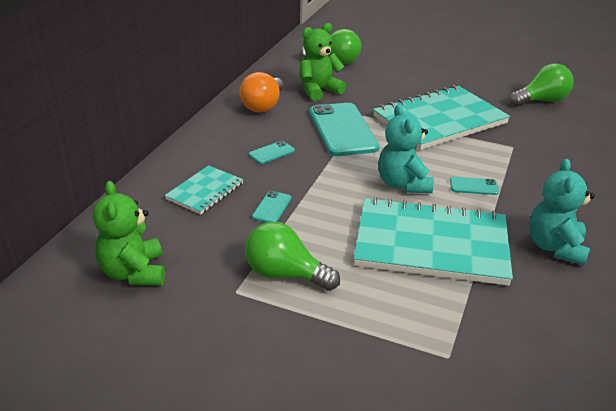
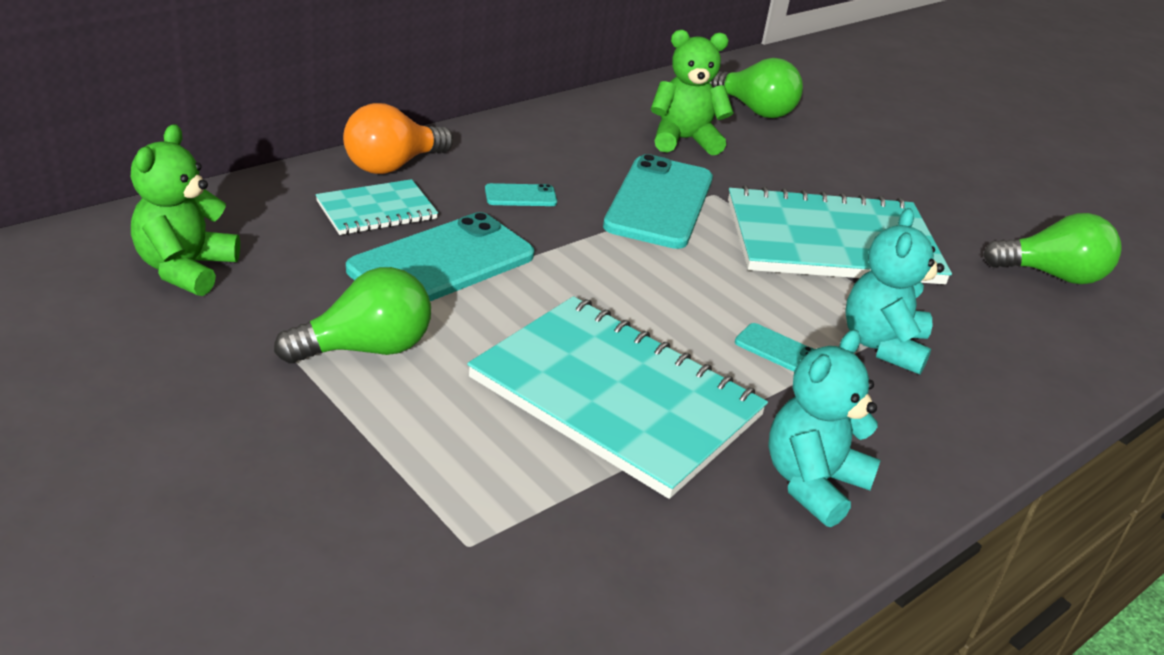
camera: 25 degrees right, 0 degrees up
(263, 106) = (578, 133): orange light bulb -> orange light bulb (392, 165)
(272, 207) = (442, 263): turquoise phone -> turquoise phone, size x2.30
(285, 274) = (365, 348): green light bulb -> green light bulb turned 105 degrees clockwise
(403, 184) = (666, 305): turquoise teddy bear -> turquoise teddy bear (883, 345)

